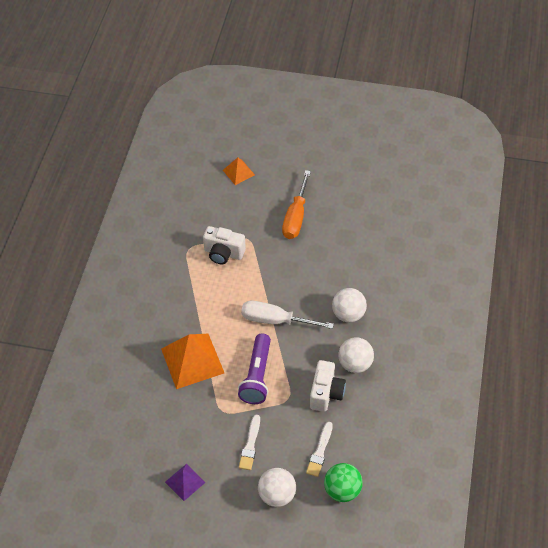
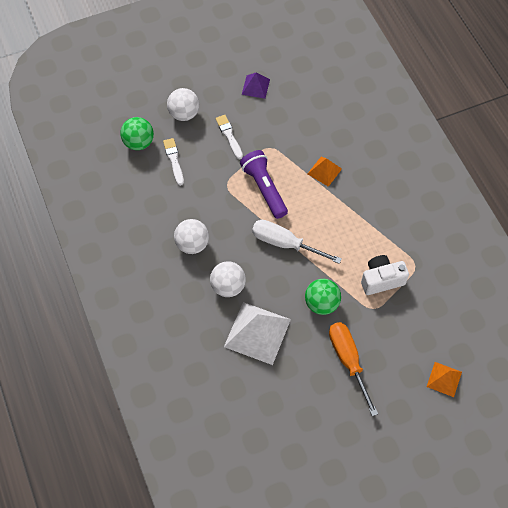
camera: 145 degrees right, 10 degrees up
(192, 360) = (324, 171): orange pyramid -> orange pyramid, size x0.53
(276, 320) = (285, 243): white screwdriver -> white screwdriver turned 135 degrees counterclockwise
(283, 262) = (321, 303): none -> green ball
(326, 393) = (199, 206): white camera -> none
(349, 269) = (257, 333): none -> white pyramid

